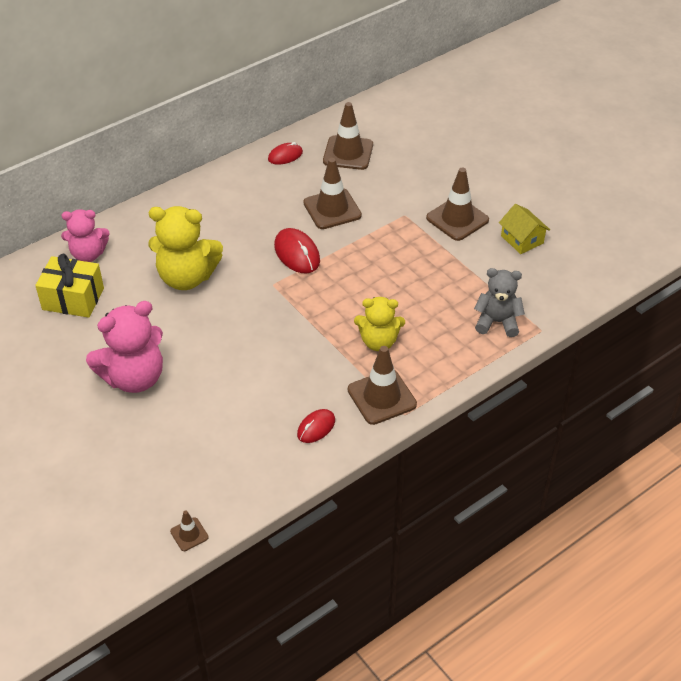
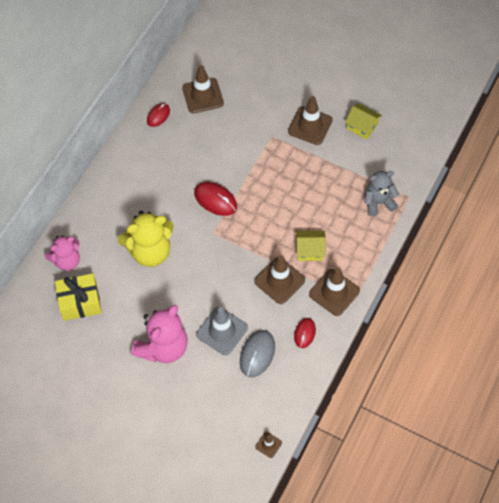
camera: 25 degrees left, 15 degrees up
(215, 387) = (222, 331): none -> grey traffic cone
(242, 428) = (257, 354): none -> grey mouse
(332, 209) = (219, 151): brown traffic cone -> brown traffic cone (279, 280)
(378, 342) = (309, 250): yellow teddy bear -> yellow house

